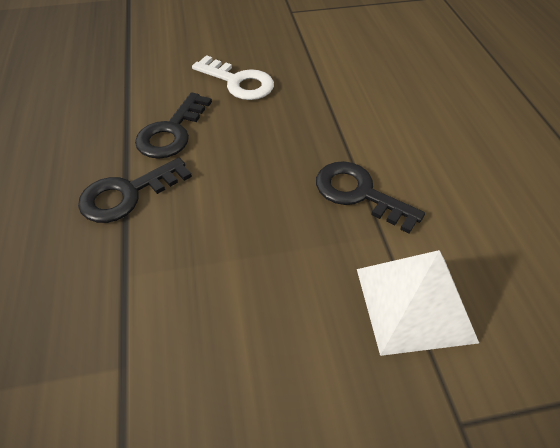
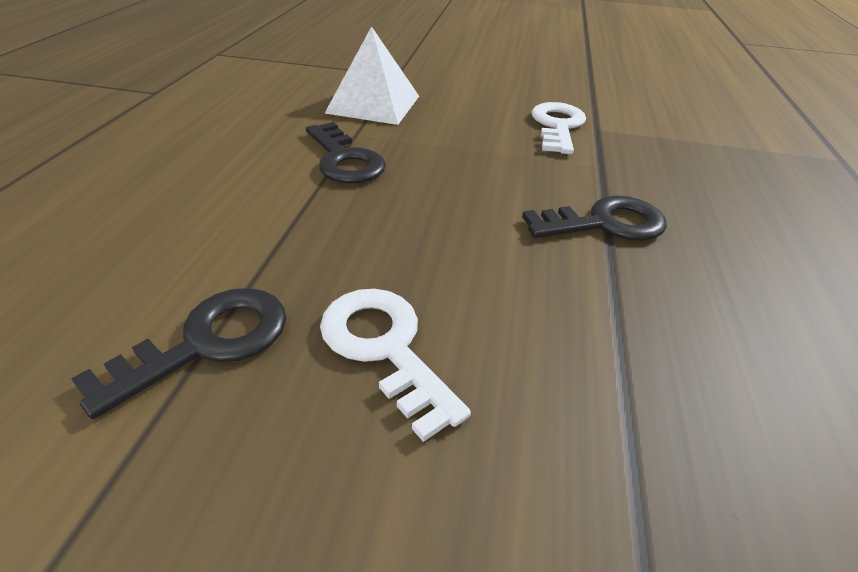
camera: 160 degrees left, 10 degrees down
(171, 132) = (540, 284): black key -> black key (208, 342)
(176, 349) = (557, 126): none -> white key

